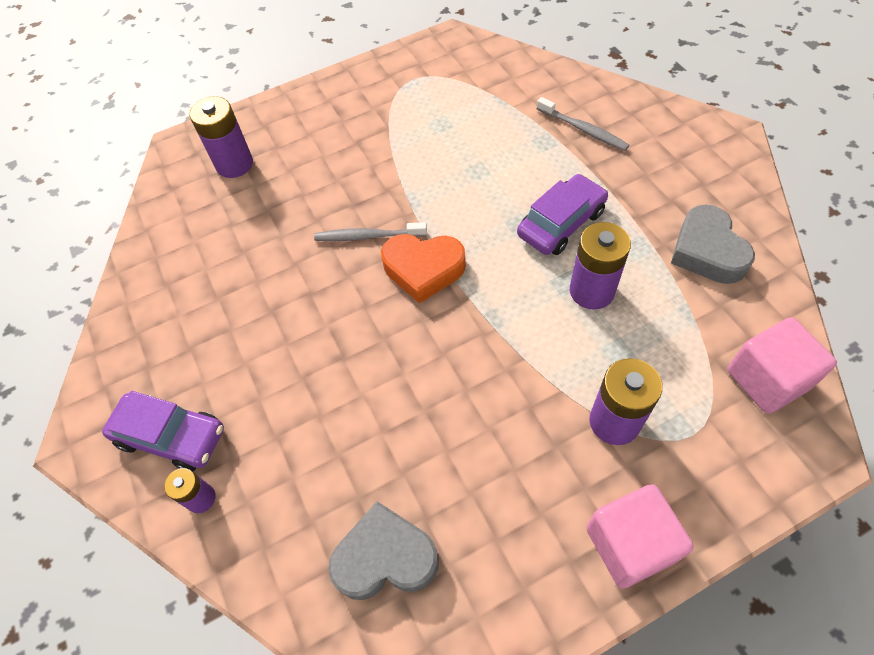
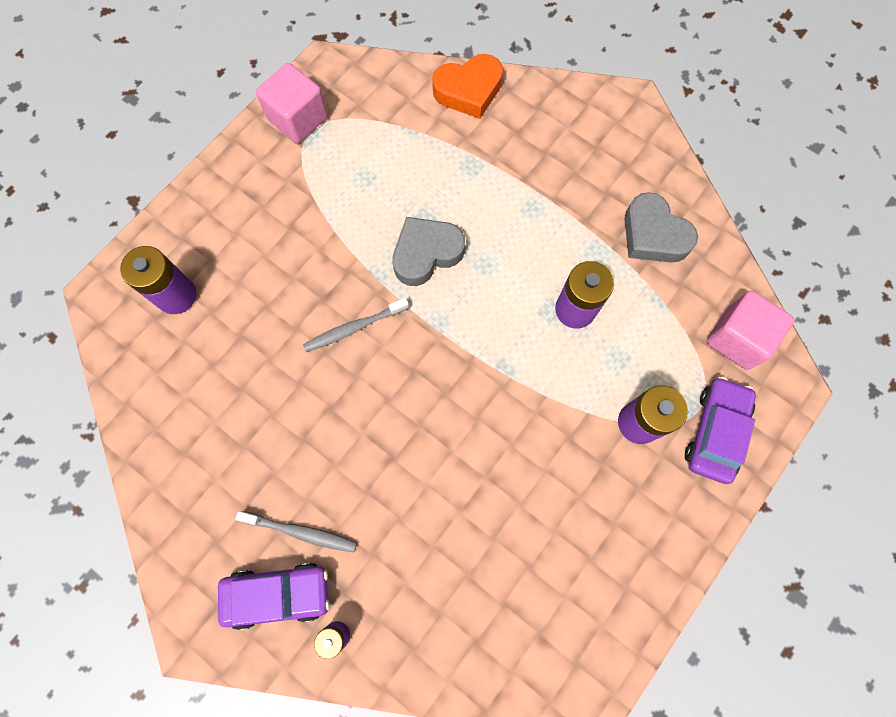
camera: 30 degrees left, 15 degrees up
(385, 557) = (513, 612): grey heart -> grey heart (426, 253)
(423, 270) = (422, 343): orange heart -> orange heart (468, 91)
(561, 223) = (522, 250): purple car -> purple car (715, 432)
(583, 129) = (500, 140): grey toothbrush -> grey toothbrush (300, 532)
(629, 544) = (687, 518): pink cube -> pink cube (298, 118)

